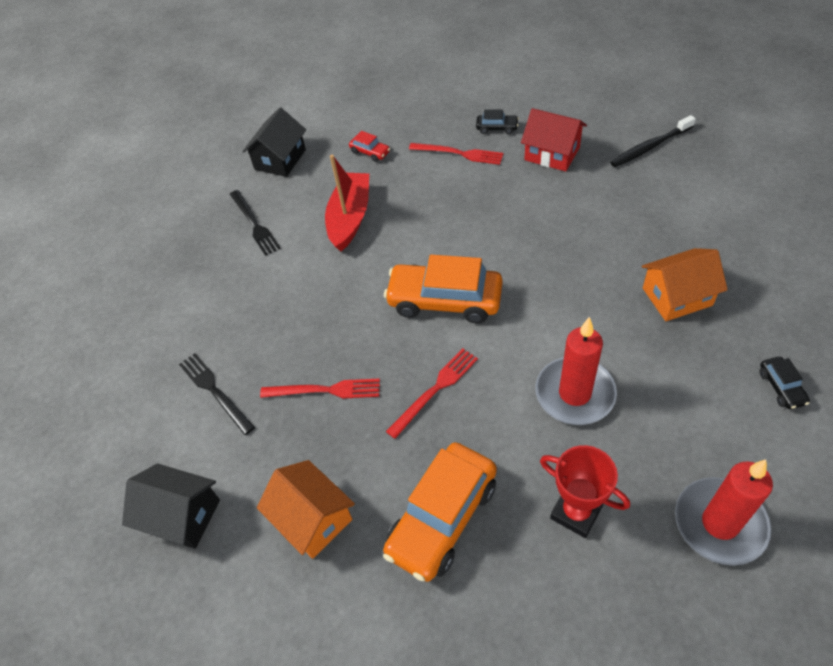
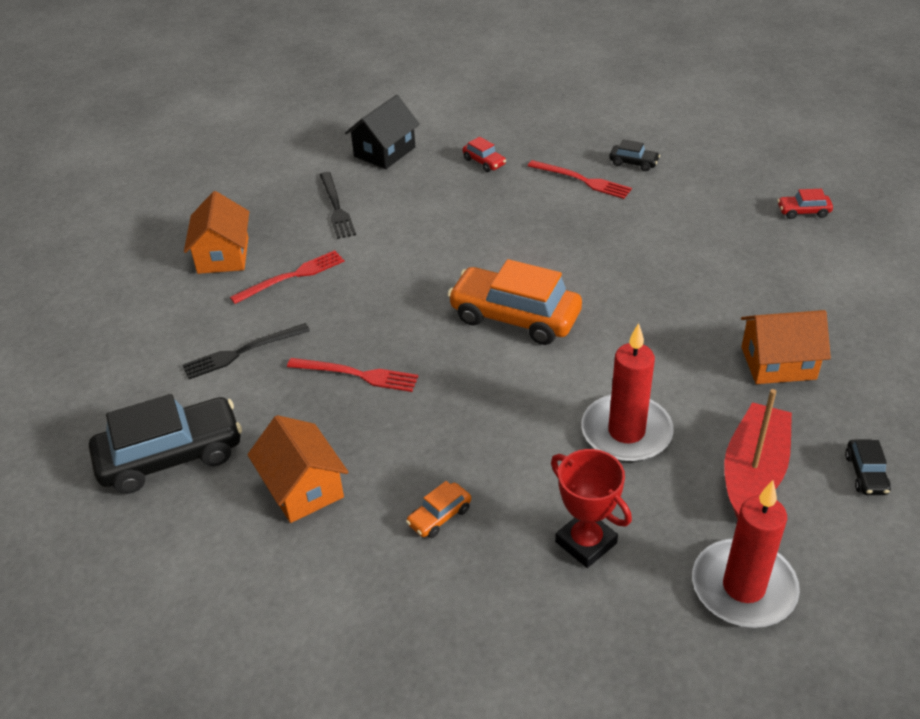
camera: 10 degrees right, 10 degrees down
(167, 294) = (223, 255): none -> orange house
(182, 515) = (171, 456): black house -> black car
(214, 391) = (242, 352): black fork -> black fork turned 90 degrees counterclockwise
(350, 218) = (440, 220): red boat -> red boat (753, 471)
(435, 390) = (474, 398): red fork -> red fork (292, 276)
(442, 518) = (439, 516): orange car -> orange car, size x0.44
(552, 154) = (687, 199): red house -> none
(650, 147) = (803, 212): black toothbrush -> red car

